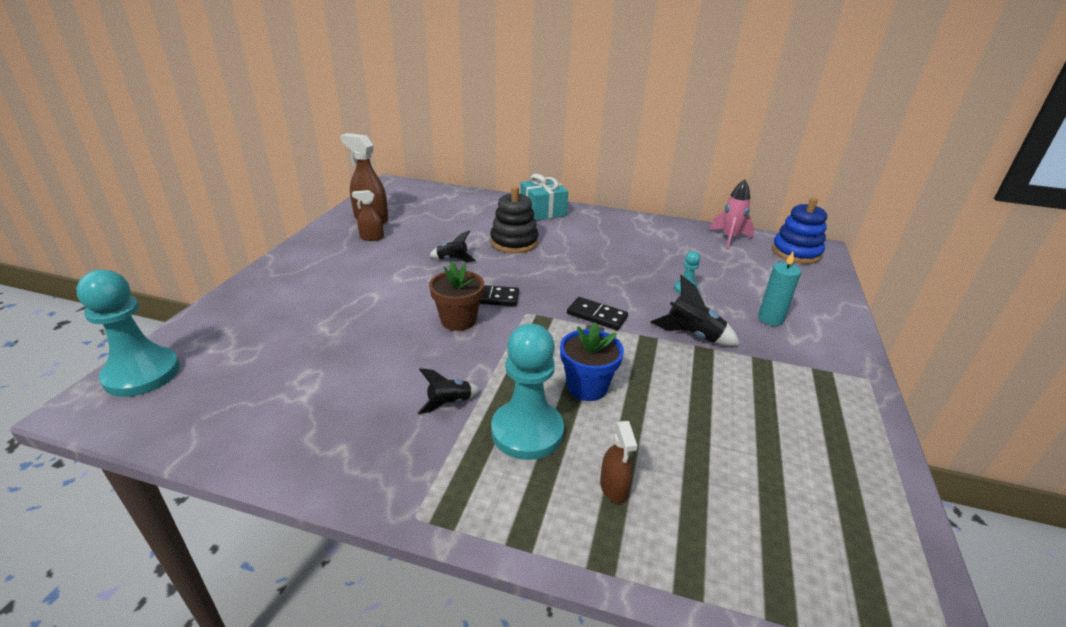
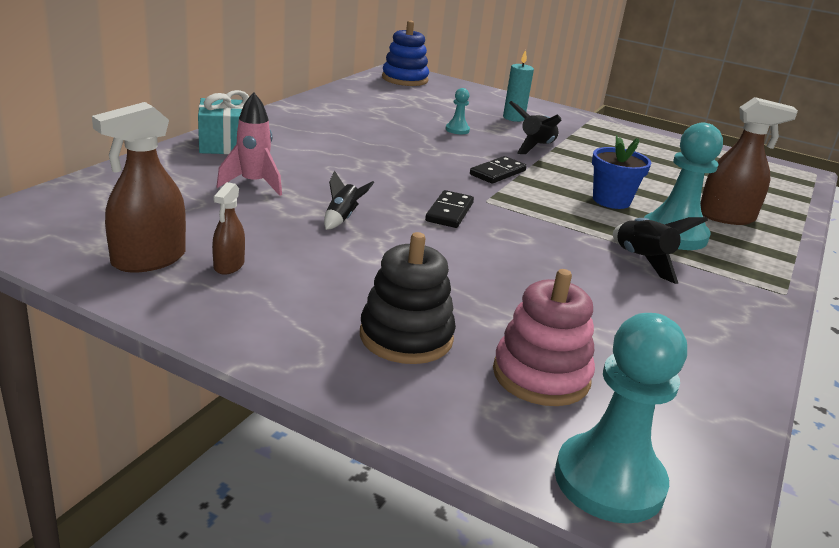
camera: 80 degrees left, 5 degrees down
(256, 347) = (541, 376): none -> pink stacking toy
(449, 403) = (642, 261): black rocket -> black rocket, size x1.54
(458, 320) = (495, 236): brown flower pot -> none
(514, 242) = (312, 176): black stacking toy -> black stacking toy (406, 337)
(614, 488) = (726, 217): brown spray bottle -> brown spray bottle, size x1.79
(729, 238) = (364, 90): pink rocket -> pink rocket (253, 184)

